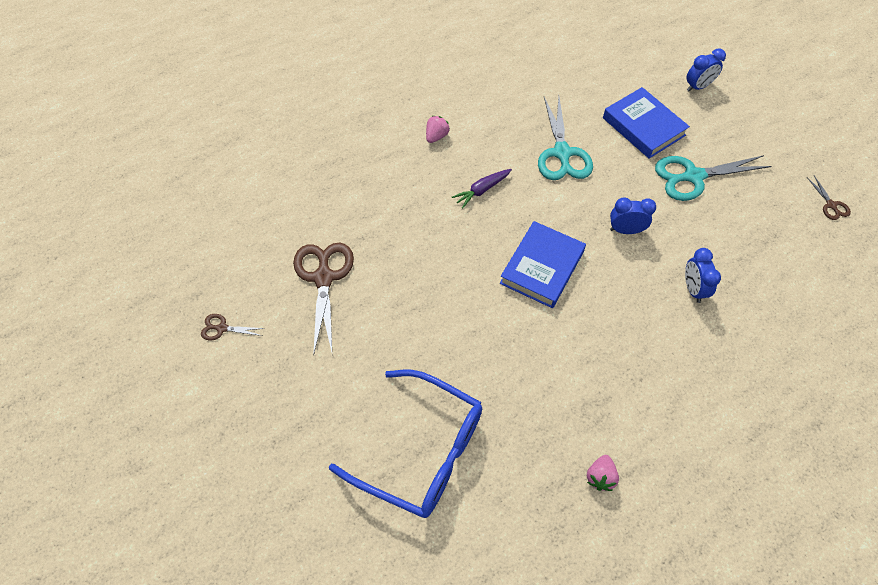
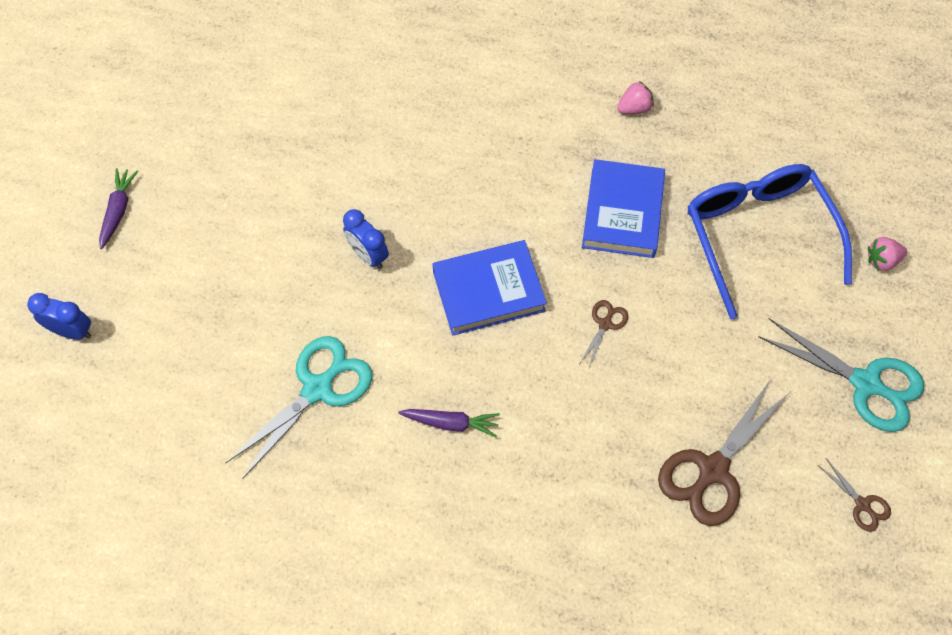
camera: 135 degrees left, 5 degrees up
(436, 136) = (422, 541): pink strawberry -> pink strawberry (882, 260)
(643, 127) = (196, 340): blue book -> blue book (622, 212)
(693, 176) = (232, 246): turquoise scissors -> turquoise scissors (865, 383)
(693, 289) = (384, 159): blue clock -> none
(767, 145) = (118, 211): none -> purple carrot
(831, 205) = (162, 116): brown scissors -> brown scissors (605, 324)

